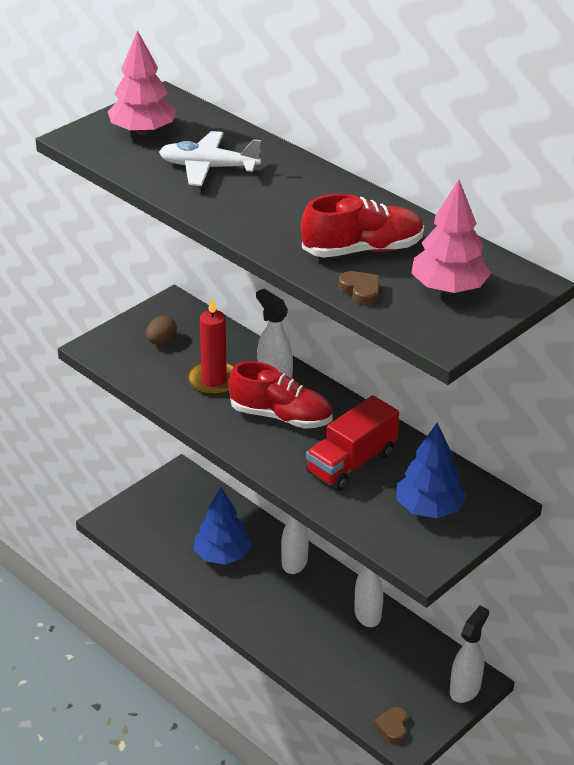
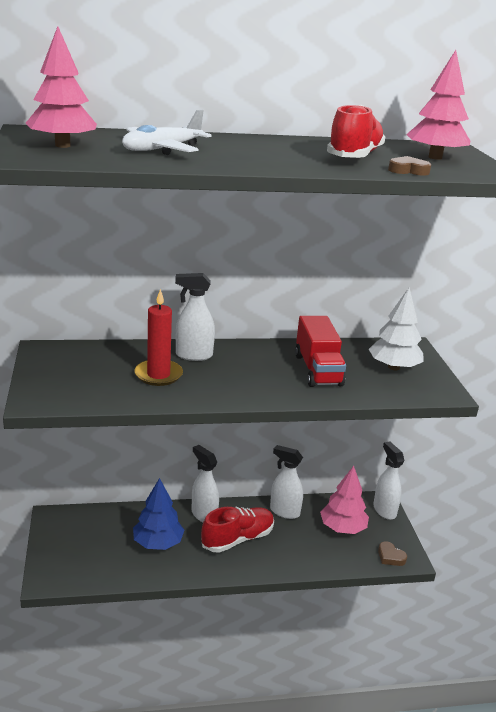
camera: 55 degrees left, 10 degrees down
(161, 341) = (78, 373): brown egg -> none
(281, 416) = (235, 370): red shoe -> red shoe (237, 539)
(394, 669) = (342, 528): none -> pink tree
(429, 508) = (394, 367): blue tree -> white tree

